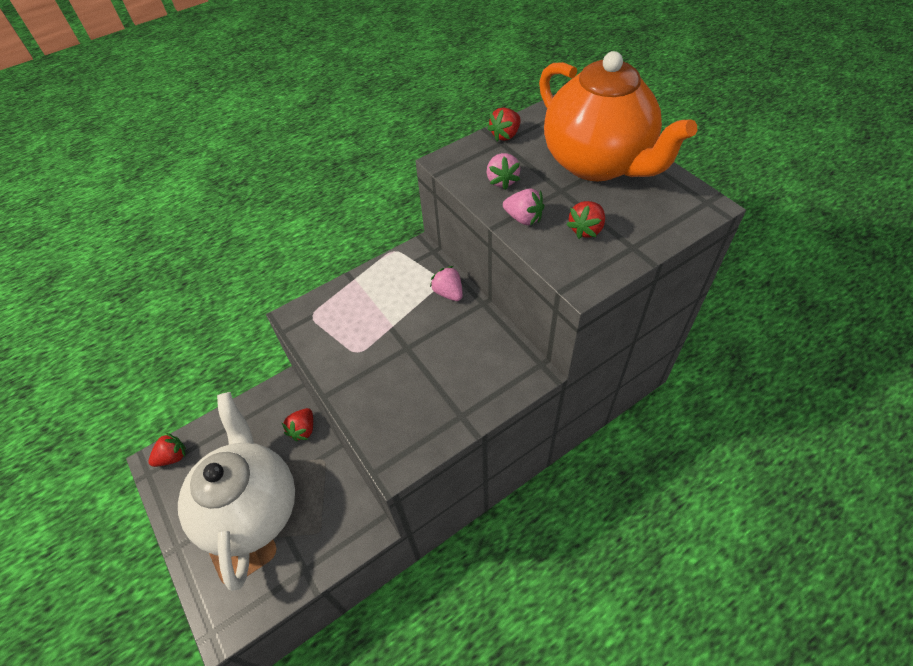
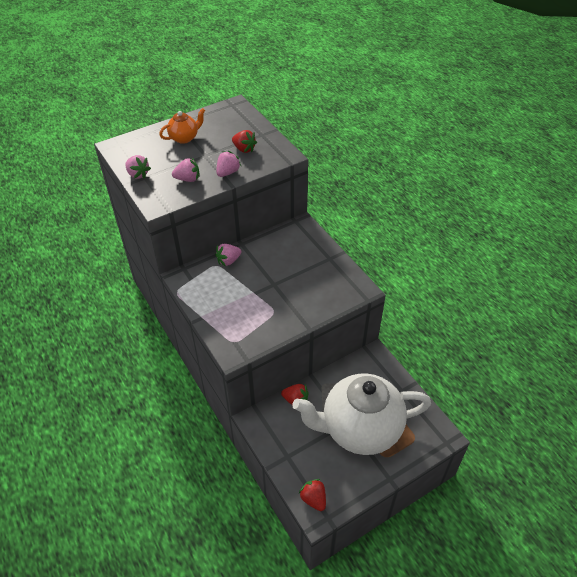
camera: 90 degrees left, 5 degrees down
(505, 135) = (138, 174): red strawberry -> pink strawberry
(597, 163) = (184, 138): orange teapot -> orange teapot, size x0.42

